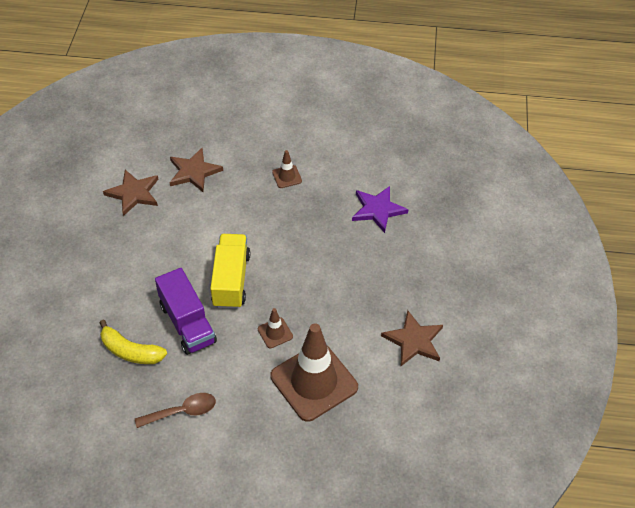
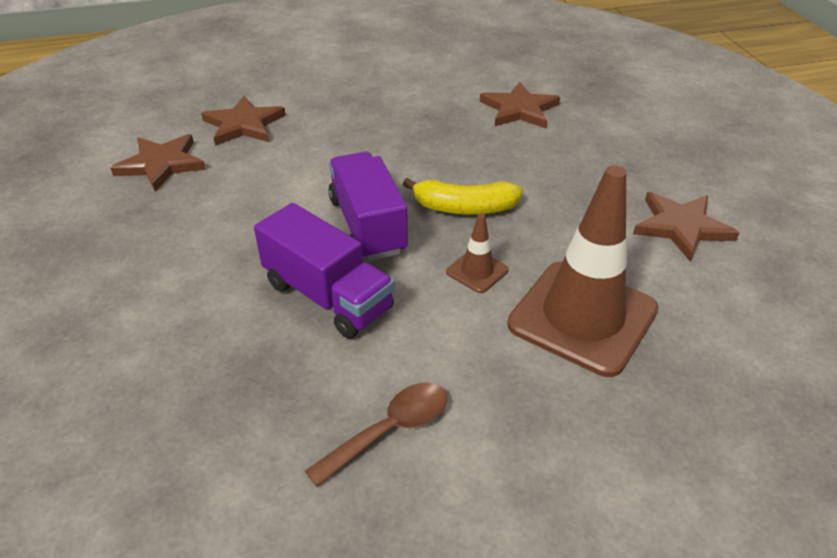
camera: 20 degrees left, 10 degrees down
(130, 351) = (245, 363): yellow banana -> yellow banana (464, 208)
(231, 280) = (367, 225): yellow truck -> purple truck
(287, 176) = (378, 104): brown traffic cone -> none
(377, 210) = (519, 109): purple star -> brown star

